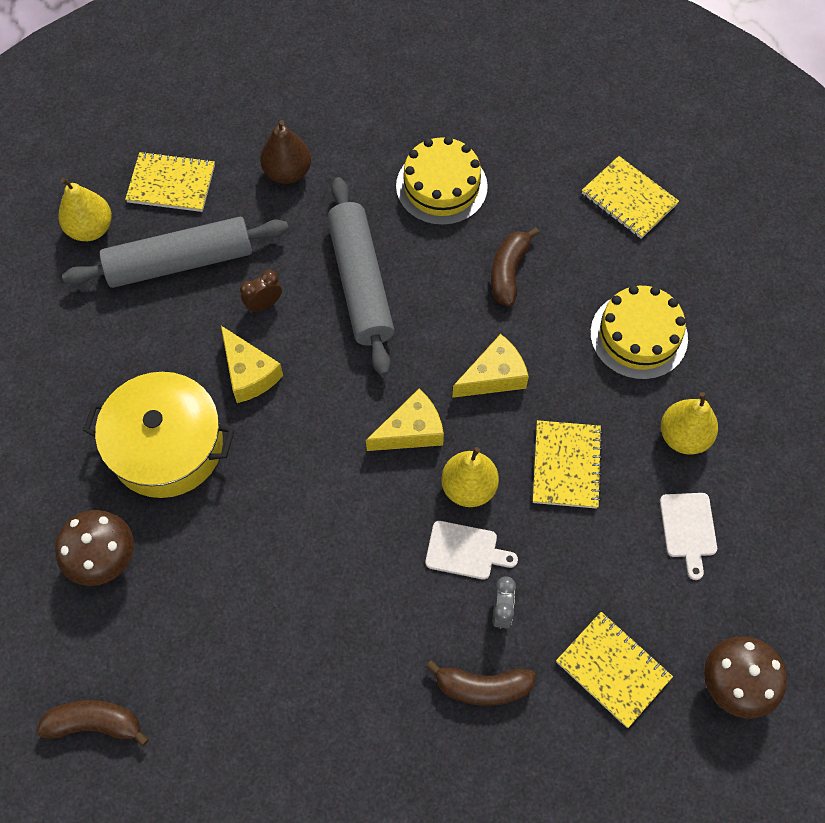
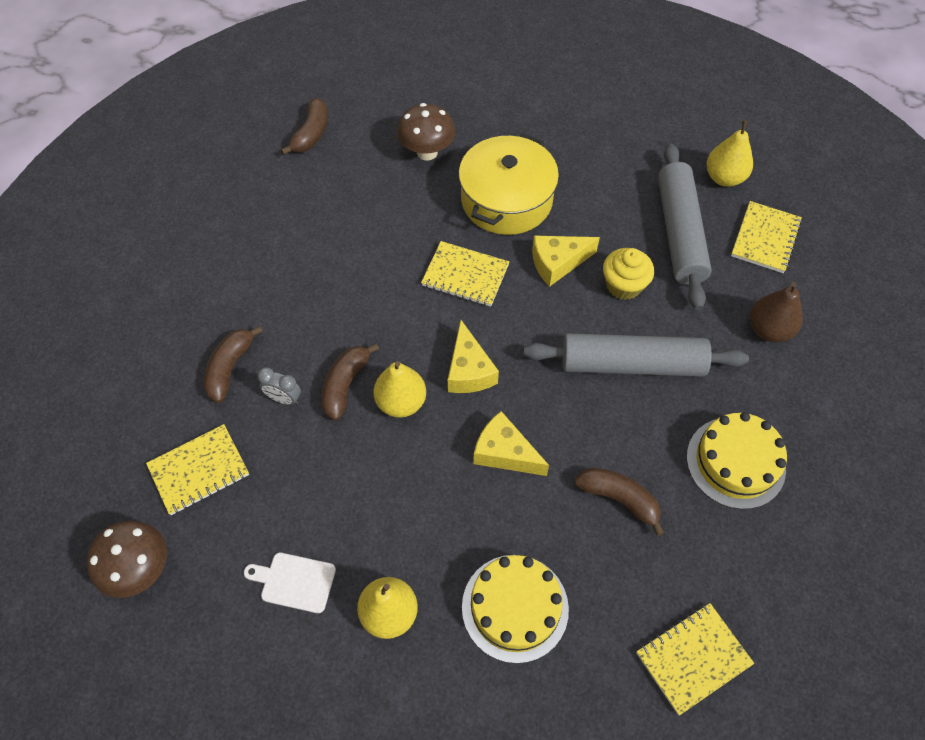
camera: 105 degrees right, 5 degrees down
(264, 304) = (623, 285): brown clock -> yellow cupcake
(465, 551) = (345, 385): white cutting board -> brown banana
(494, 376) = (504, 452): yellow cheese -> yellow cheese turned 135 degrees clockwise
(566, 465) = (395, 490): yellow notebook -> yellow notebook (465, 275)

